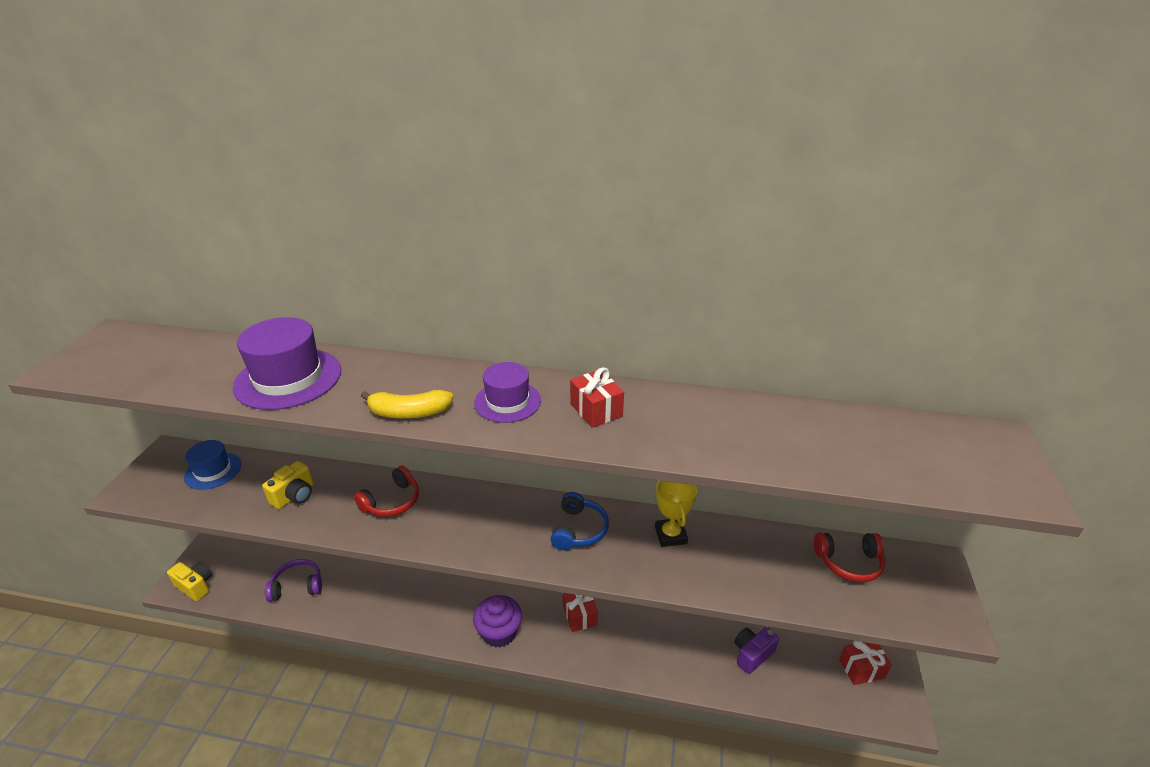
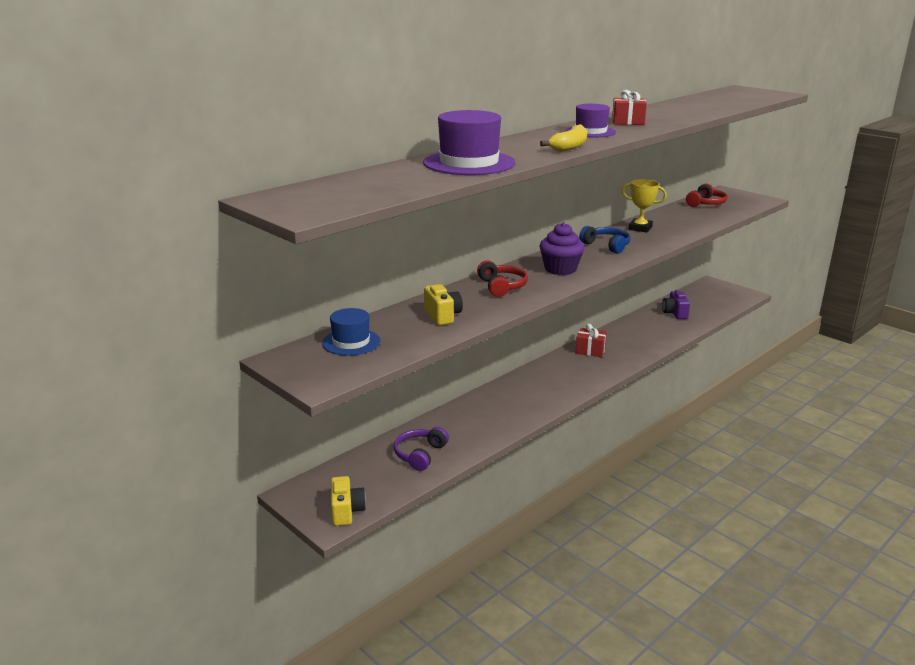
camera: 55 degrees left, 10 degrees down
(195, 586) = (346, 511): yellow camera -> yellow camera turned 105 degrees clockwise
(499, 632) = (574, 381): purple cupcake -> purple cupcake (560, 269)
(861, 669) = (711, 292): red gift -> none

